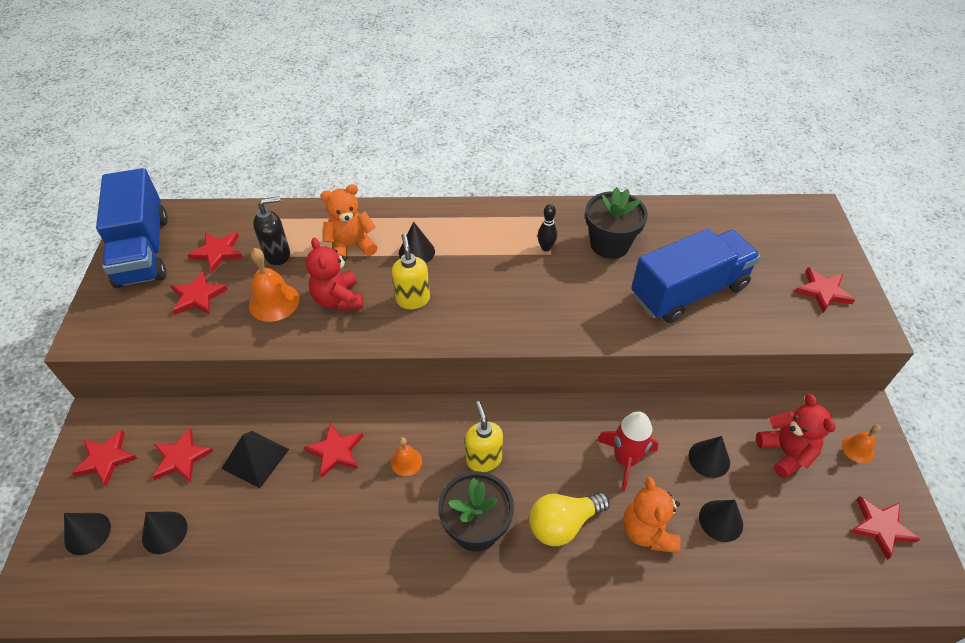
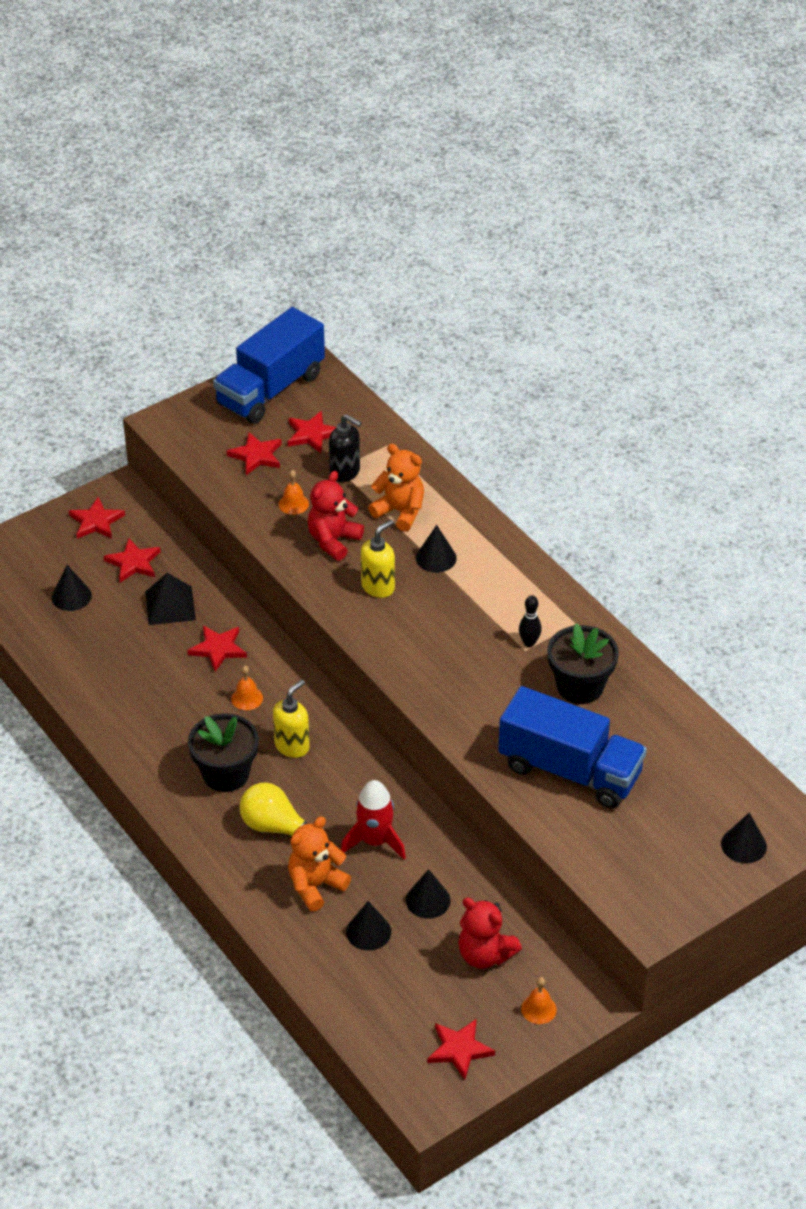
camera: 55 degrees right, 5 degrees down
(87, 533) = (36, 556): black cone -> black cone (743, 845)
(274, 302) = (293, 504): orange bell -> orange bell, size x0.59
(785, 453) = (485, 954): red teddy bear -> red teddy bear turned 90 degrees clockwise
(823, 291) = (669, 873): red star -> none

